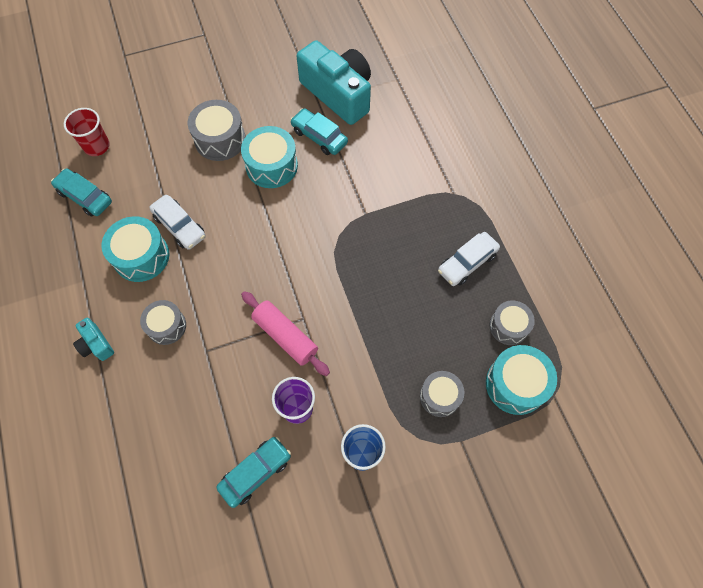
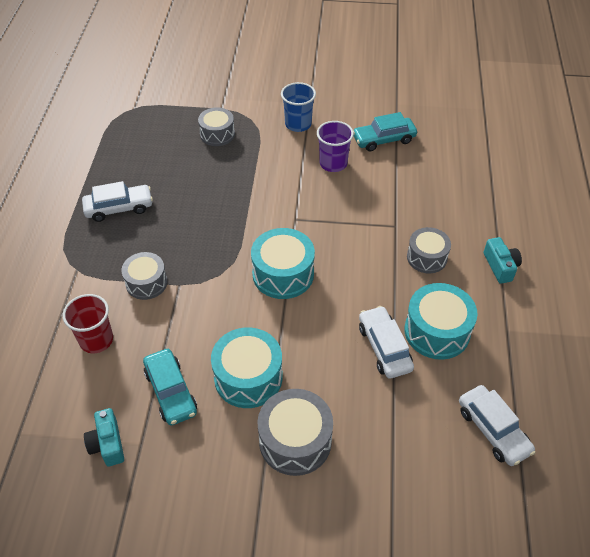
camera: 155 degrees left, 15 degrees down
(85, 197) = (493, 430): turquoise car -> white car
(96, 146) = (466, 502): red cup -> red cup (96, 340)
(285, 336) = (318, 212): pink rolling pin -> none
(338, 94) = (107, 444): turquoise camera -> turquoise camera, size x0.44
(508, 326) = (127, 155): grey drum -> grey drum (146, 283)
(516, 384) = (155, 122): turquoise drum -> turquoise drum (283, 274)

